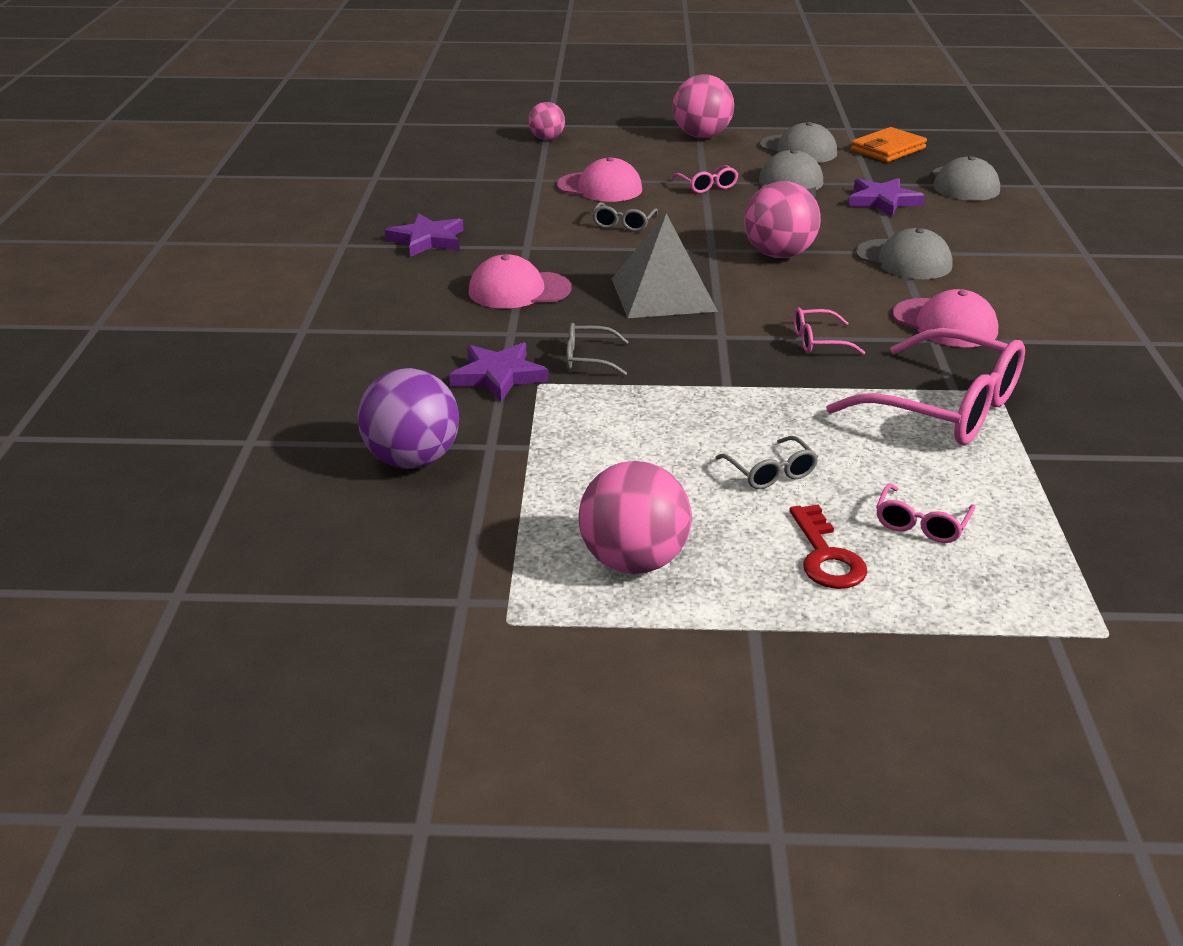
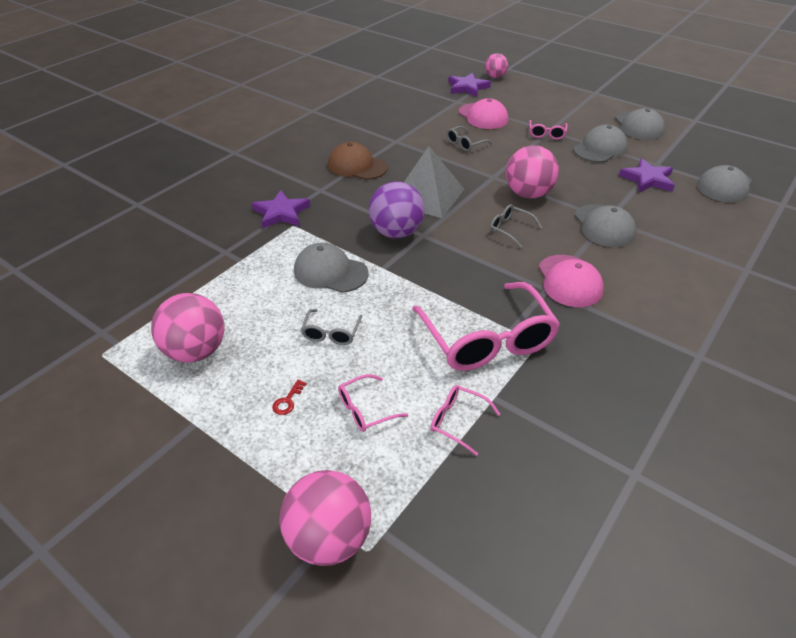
camera: 35 degrees right, 10 degrees up
(412, 460) = (183, 244): purple ball -> purple ball (396, 233)
(427, 240) = (353, 121): purple star -> purple star (467, 87)
(519, 290) = (357, 166): pink cap -> brown cap
(588, 358) = (336, 220): grey glasses -> grey glasses (510, 229)
(670, 414) = (330, 272): none -> grey cap
(701, 136) = (588, 100): pink ball -> pink ball (329, 538)
(818, 341) = (473, 261): pink glasses -> pink glasses (457, 421)
(826, 556) = (288, 401): red key -> red key, size x0.52
(888, 149) = (702, 143): orange wallet -> none

